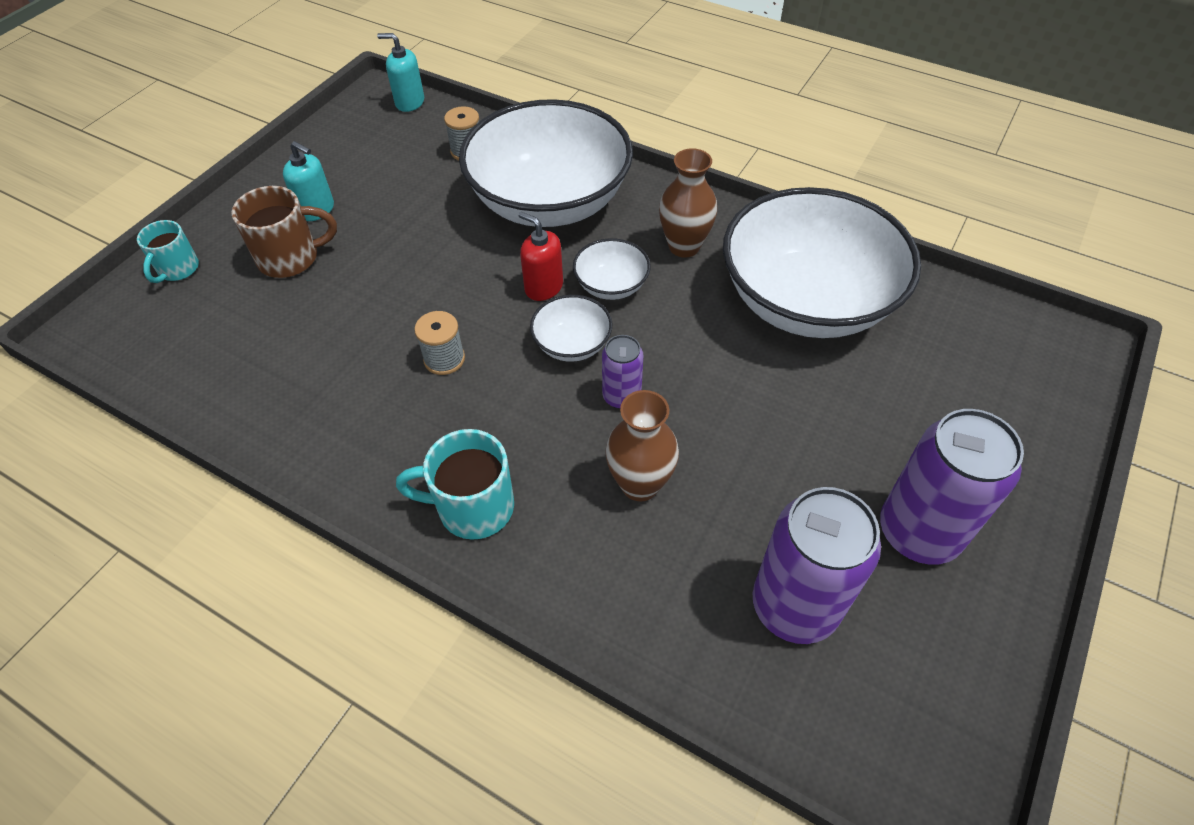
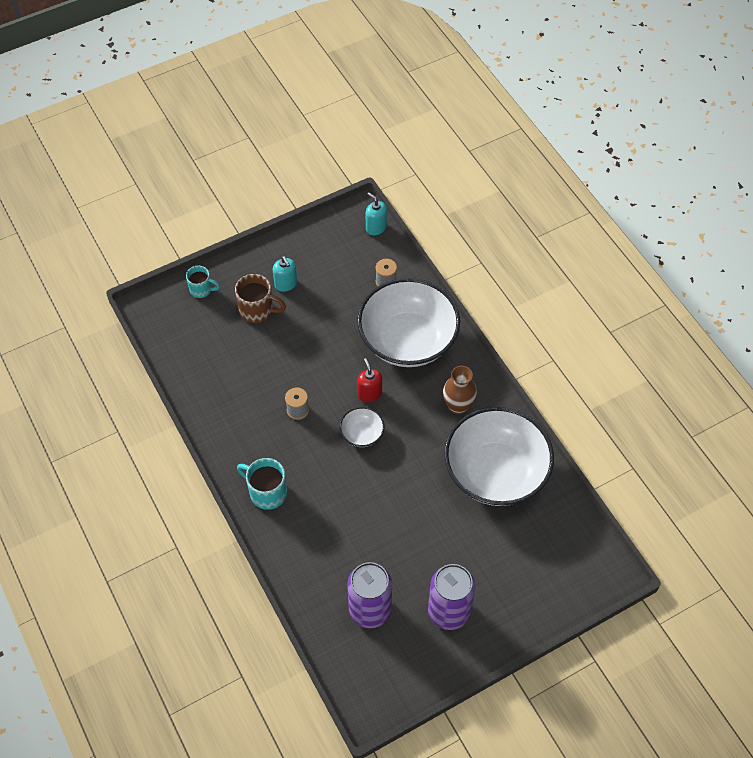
camera: 30 degrees right, 5 degrees up
(178, 269) = (201, 289): turquoise mug -> turquoise mug turned 120 degrees counterclockwise
(611, 285) = (404, 410): white bowl -> none
(621, 396) = (366, 474): purple can -> none
(640, 484) = (344, 522): brown vase -> none

